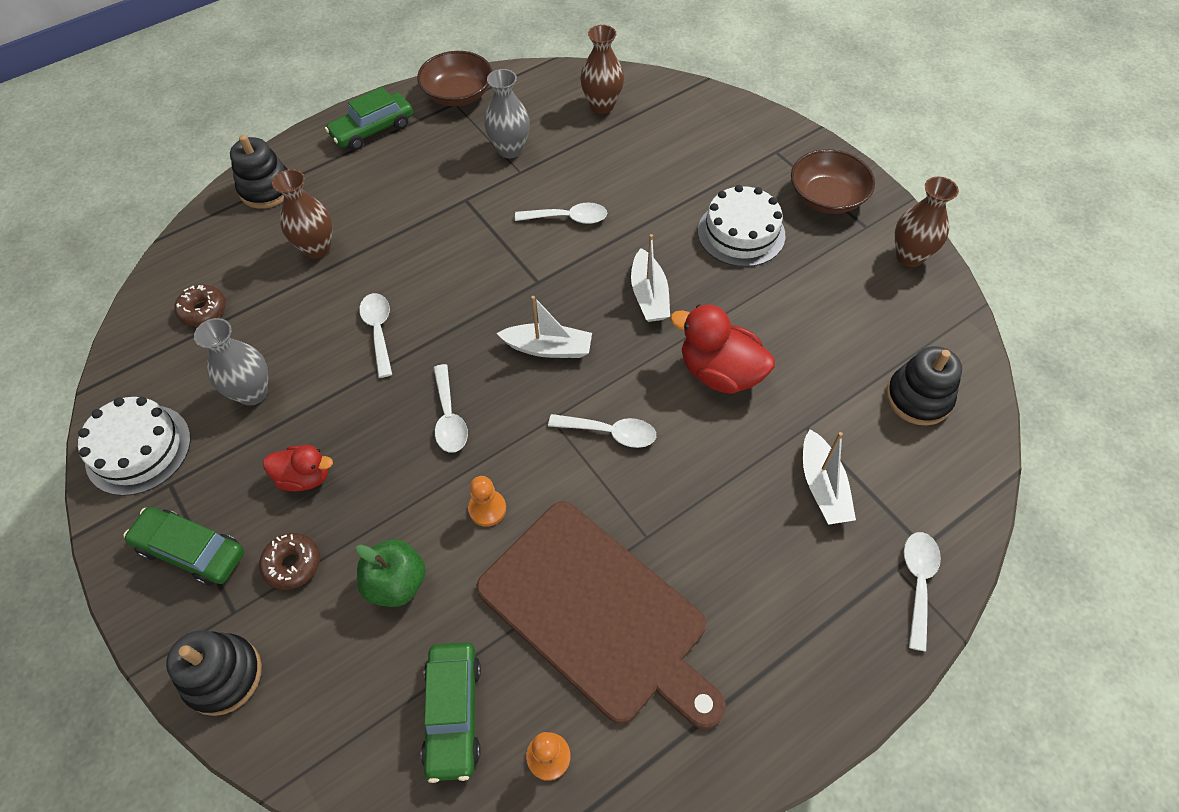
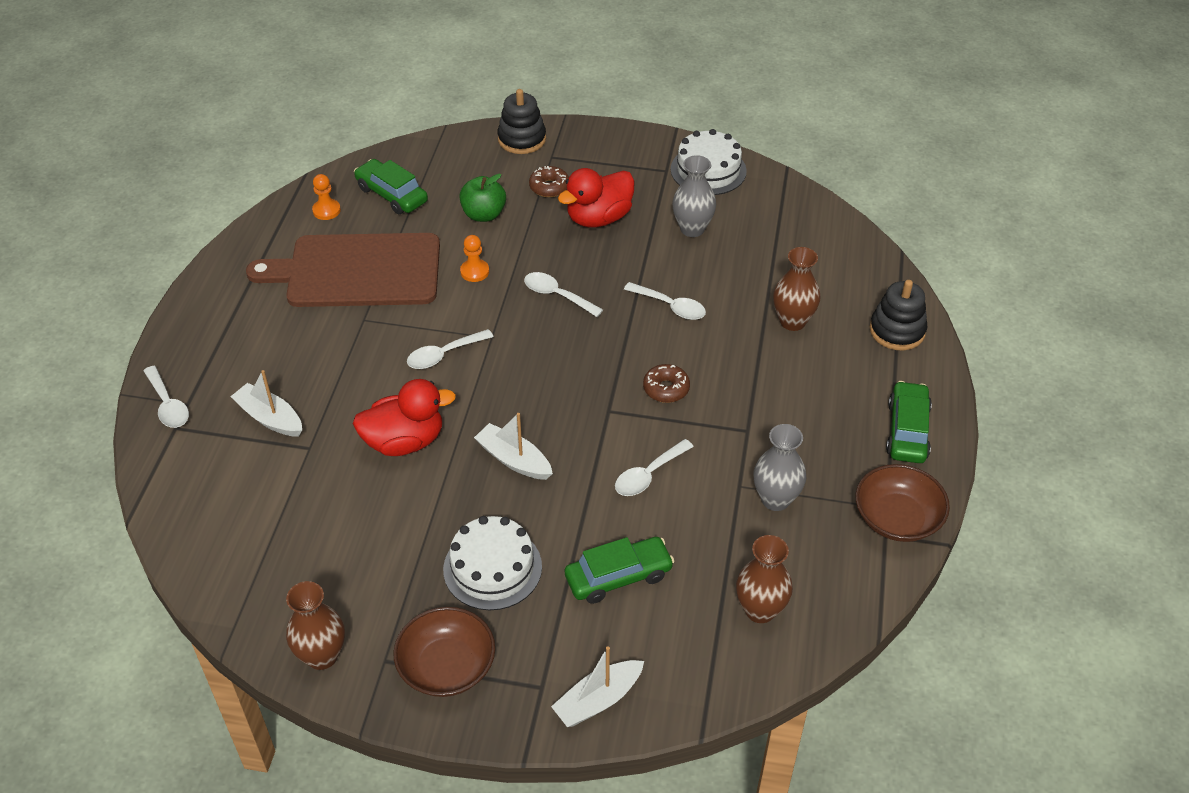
camera: 135 degrees right, 10 degrees down
(191, 551) = (609, 159): green car -> green car (618, 576)
(203, 310) = (796, 242): brown donut -> brown donut (666, 389)
(305, 477) = (599, 218): red duck -> red duck, size x1.61
(548, 348) = (544, 374): white boat -> white boat (598, 700)
(918, 398) = (236, 526): black stacking toy -> none

